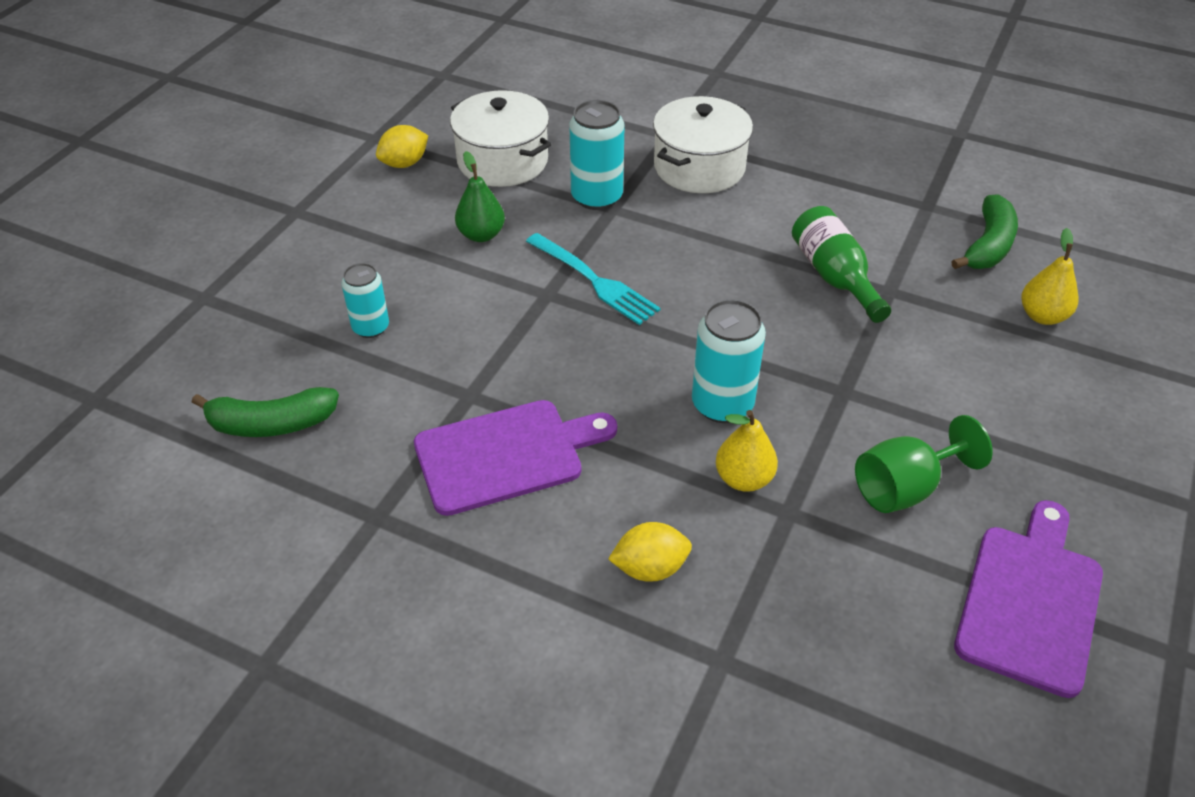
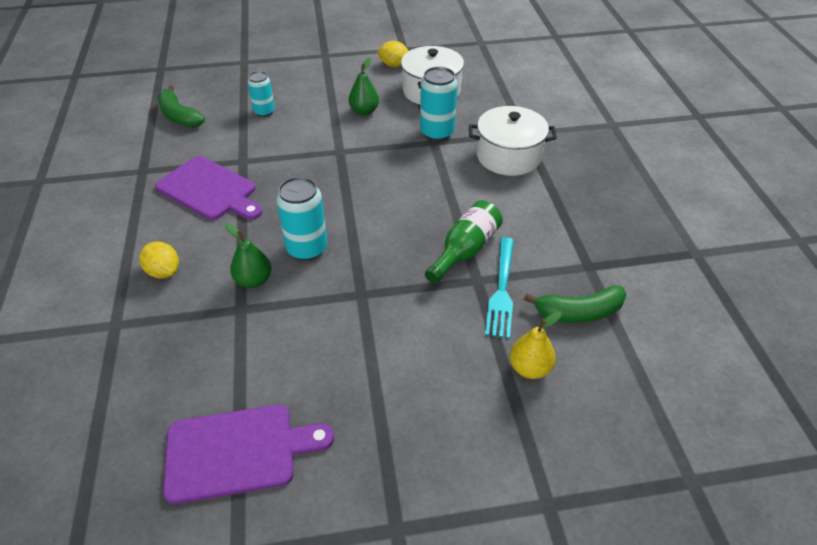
camera: 55 degrees right, 0 degrees up
(594, 281) = (365, 162): turquoise fork -> turquoise fork (501, 290)
(743, 479) = (254, 280): yellow pear -> green pear
(905, 488) = (297, 353): green goblet -> none

